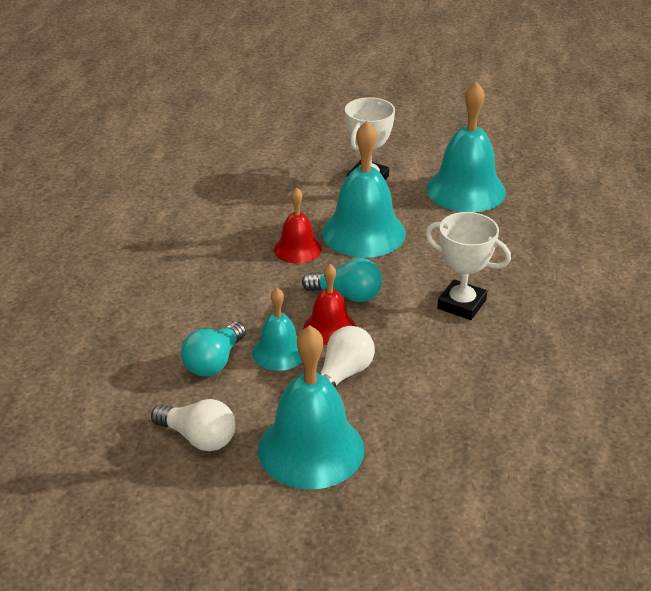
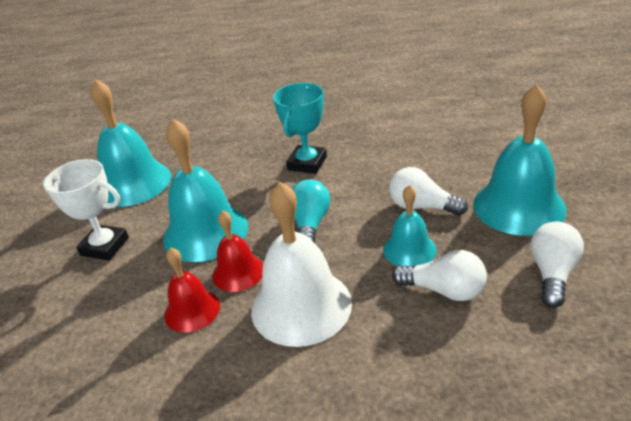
camera: 95 degrees left, 0 degrees up
(214, 362) = (444, 290): turquoise light bulb -> white light bulb
(239, 279) = (301, 306): none -> white bell
(329, 327) = (361, 225): red bell -> red bell (192, 310)
(461, 304) = (307, 163): white trophy -> turquoise trophy

